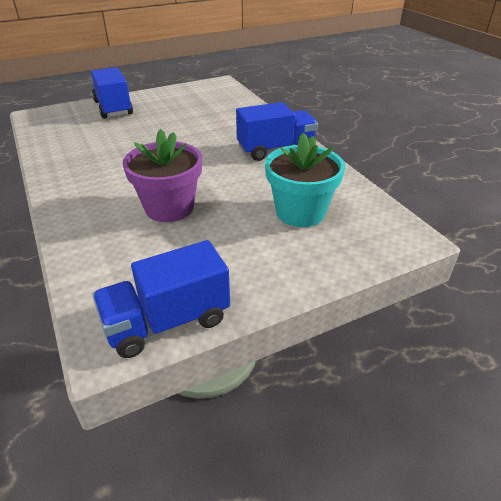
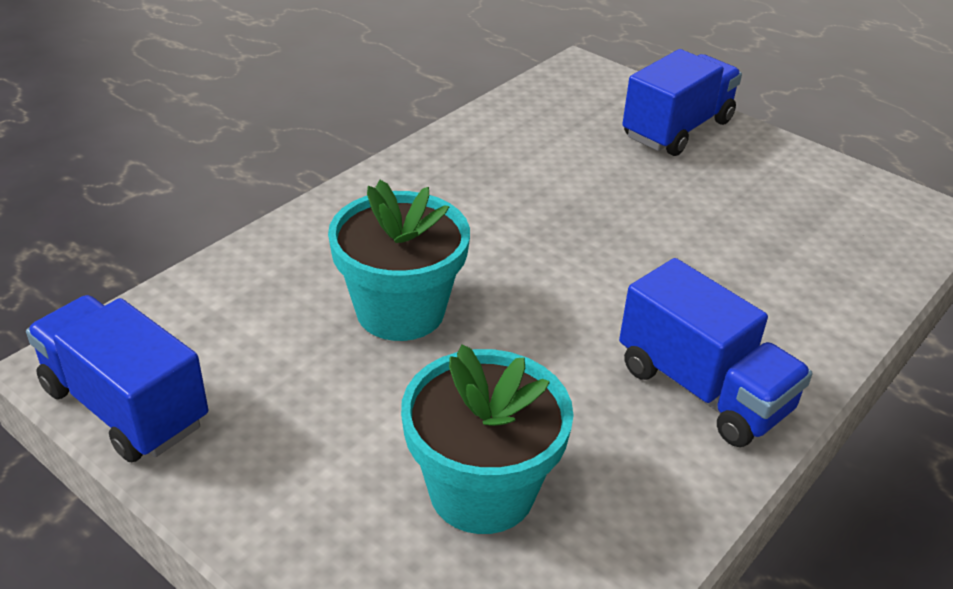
camera: 65 degrees right, 0 degrees up
(169, 207) = (400, 311): purple flower pot -> turquoise flower pot

